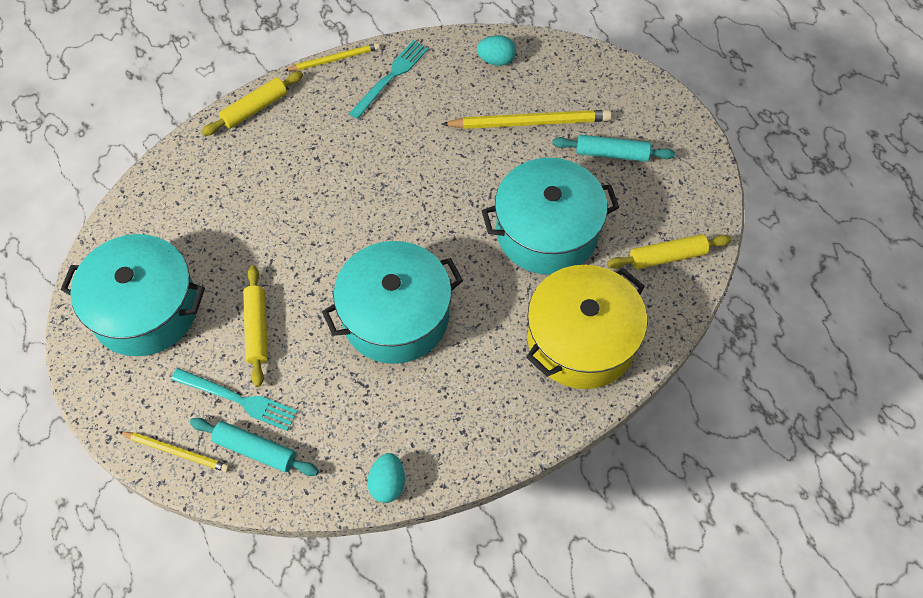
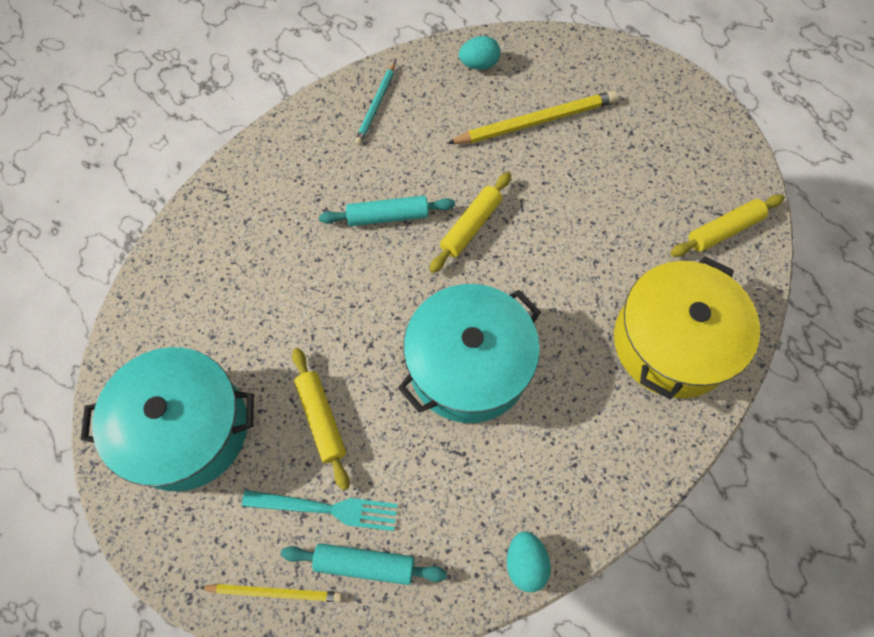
camera: 15 degrees left, 5 degrees up
(255, 109) = (241, 171): yellow rolling pin -> yellow rolling pin (471, 226)
(334, 59) = (310, 99): yellow pencil -> none
(390, 77) = (376, 105): turquoise fork -> turquoise pencil
(547, 231) = (594, 233): turquoise pot -> none
(612, 153) = (629, 135): turquoise rolling pin -> turquoise rolling pin (388, 216)

